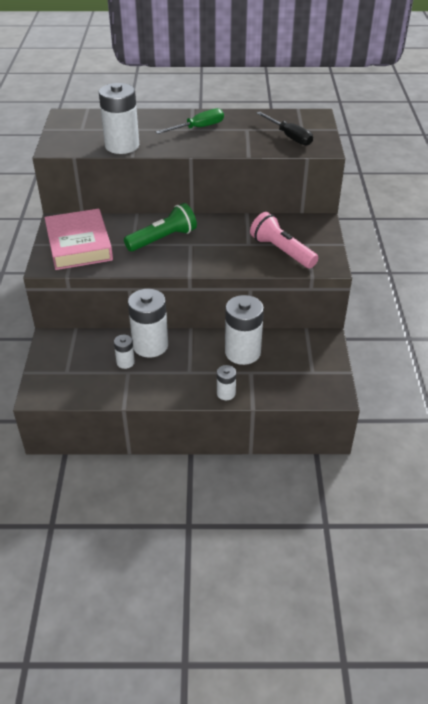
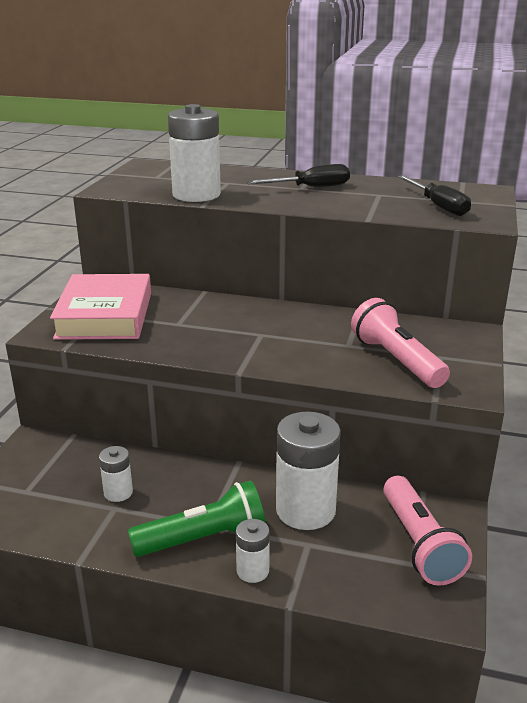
camera: 15 degrees right, 15 degrees down
(150, 345) = (167, 475): white battery -> none
(163, 239) = (224, 323): green flashlight -> green flashlight (204, 539)
(198, 128) = (311, 188): green screwdriver -> black screwdriver
(312, 360) = (419, 544): none -> pink flashlight

